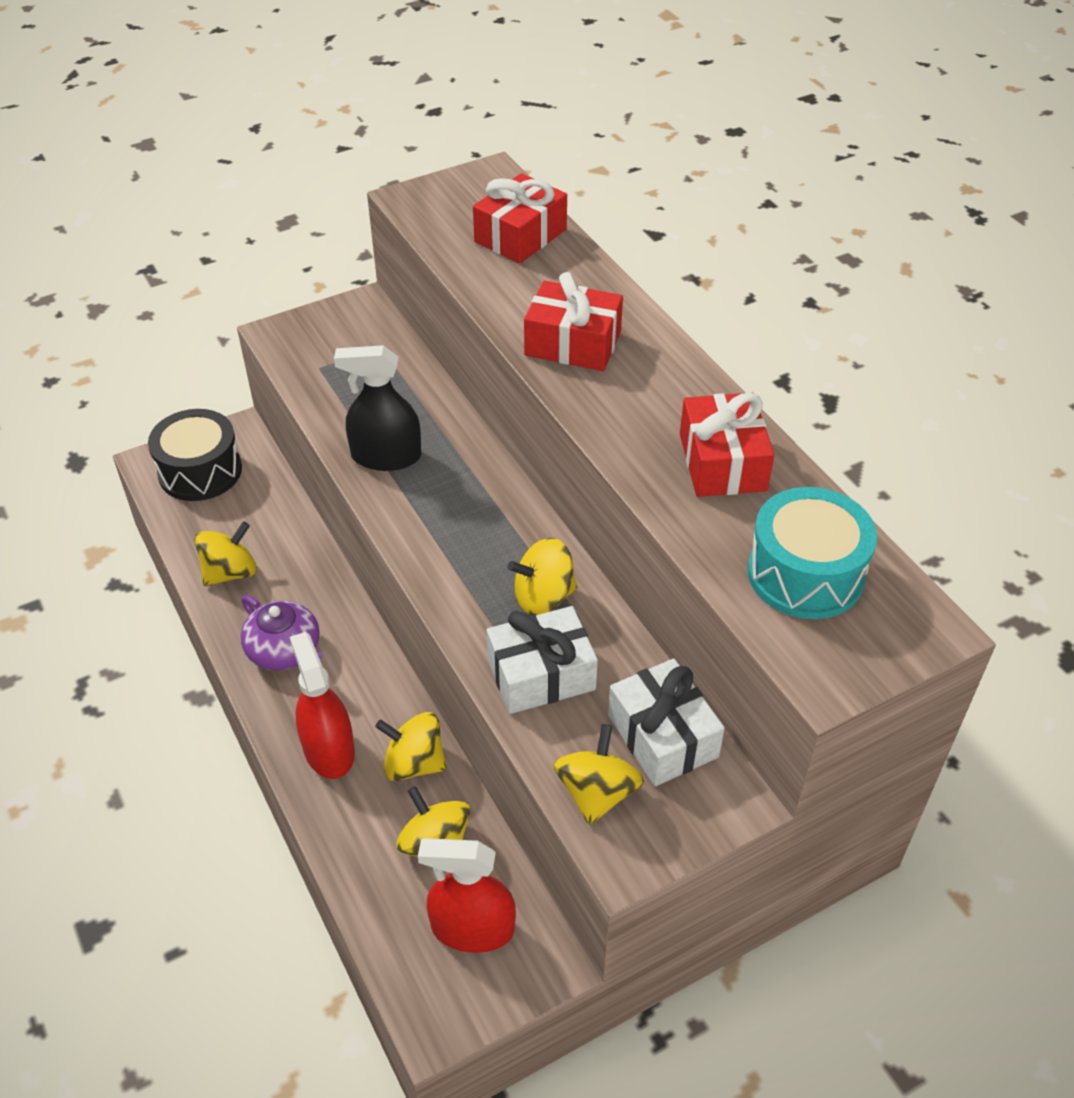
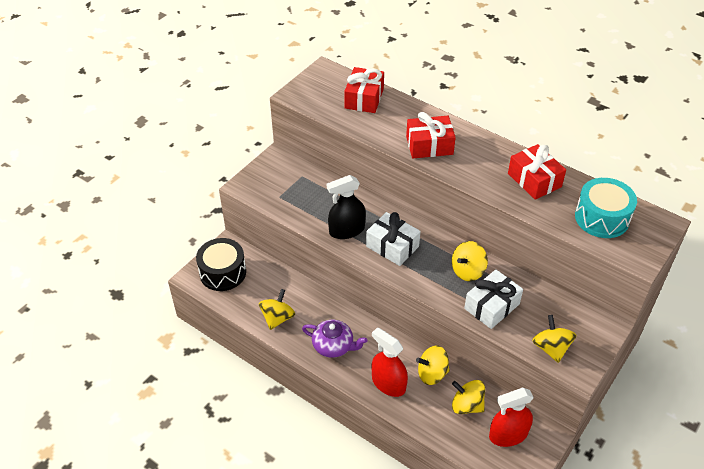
camera: 25 degrees left, 0 degrees up
(662, 736) = (560, 313): white gift -> white gift (392, 246)

